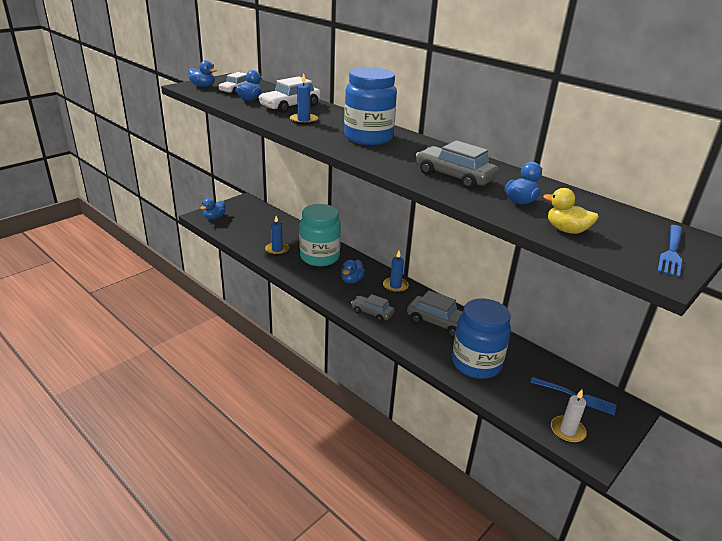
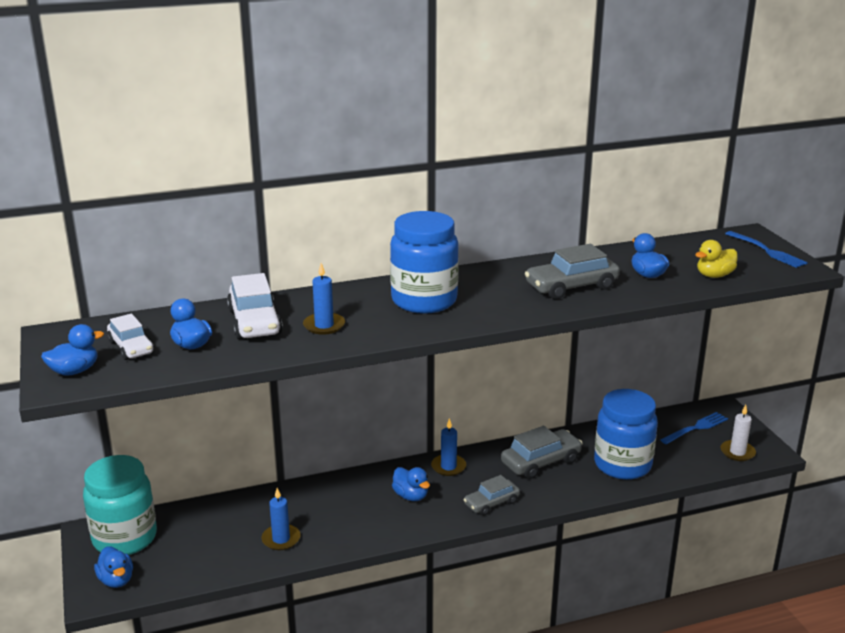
camera: 60 degrees left, 5 degrees down
(319, 257) = (334, 506): turquoise jar -> turquoise jar (125, 538)

